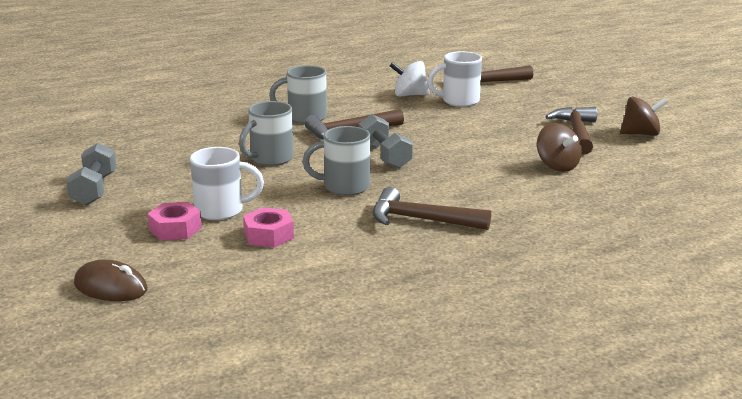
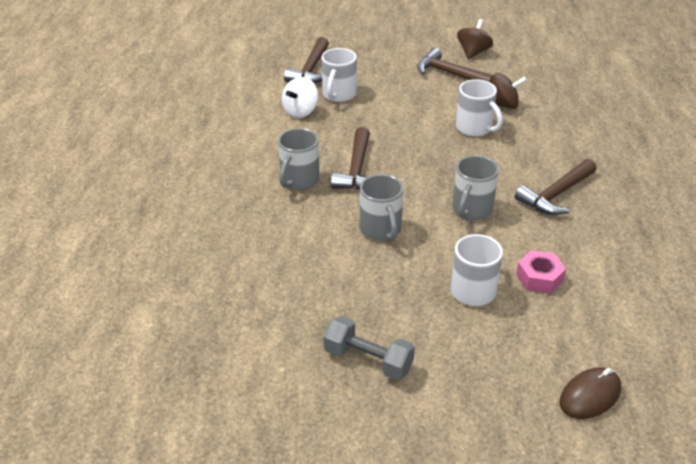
camera: 60 degrees left, 15 degrees up
(175, 229) = (495, 327): pink nut -> none
(384, 156) = (424, 170): grey dumbbell -> none
(490, 162) = (475, 128): none -> white mug

